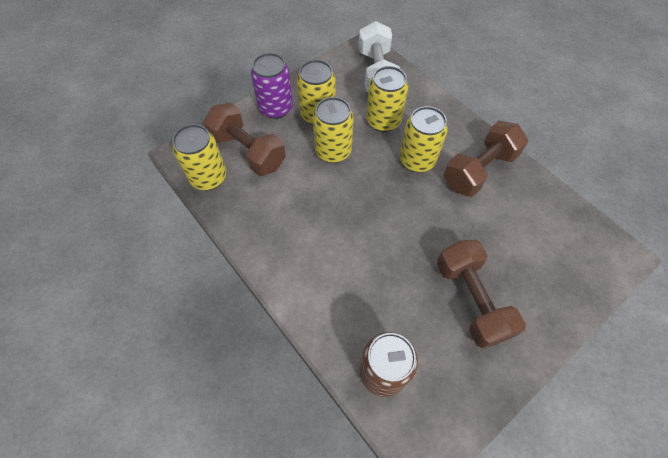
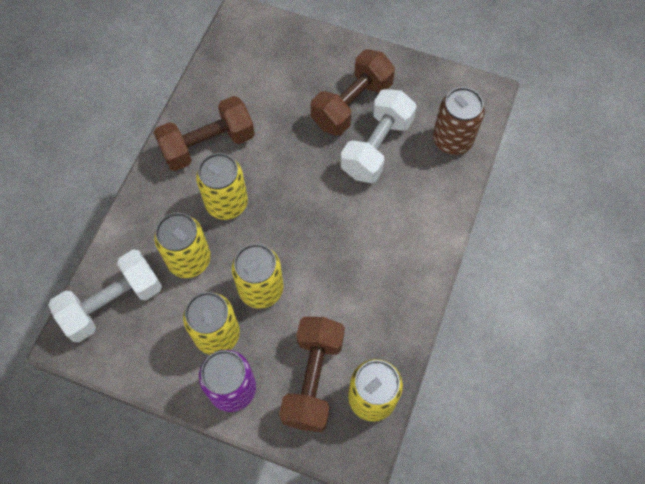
camera: 120 degrees left, 5 degrees up
(412, 295) = (376, 147): none -> white dumbbell
(479, 170) = (208, 145): brown dumbbell -> brown dumbbell turned 45 degrees counterclockwise

